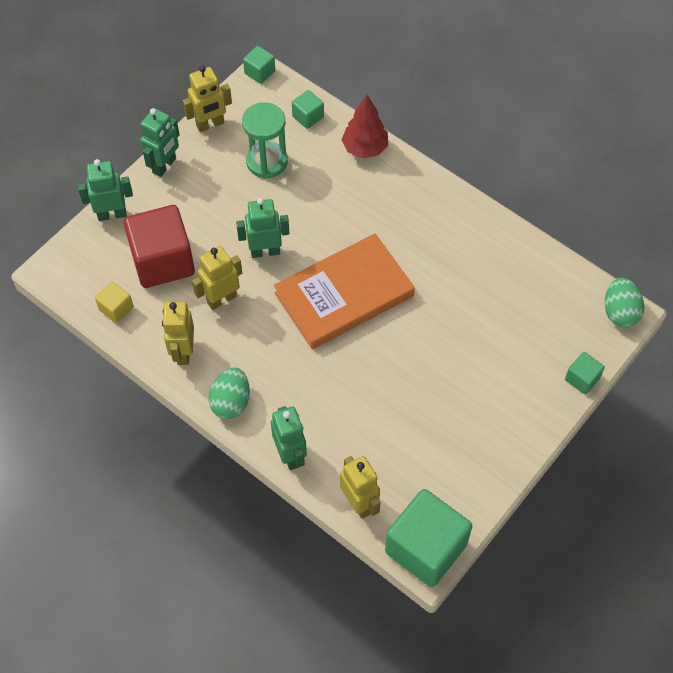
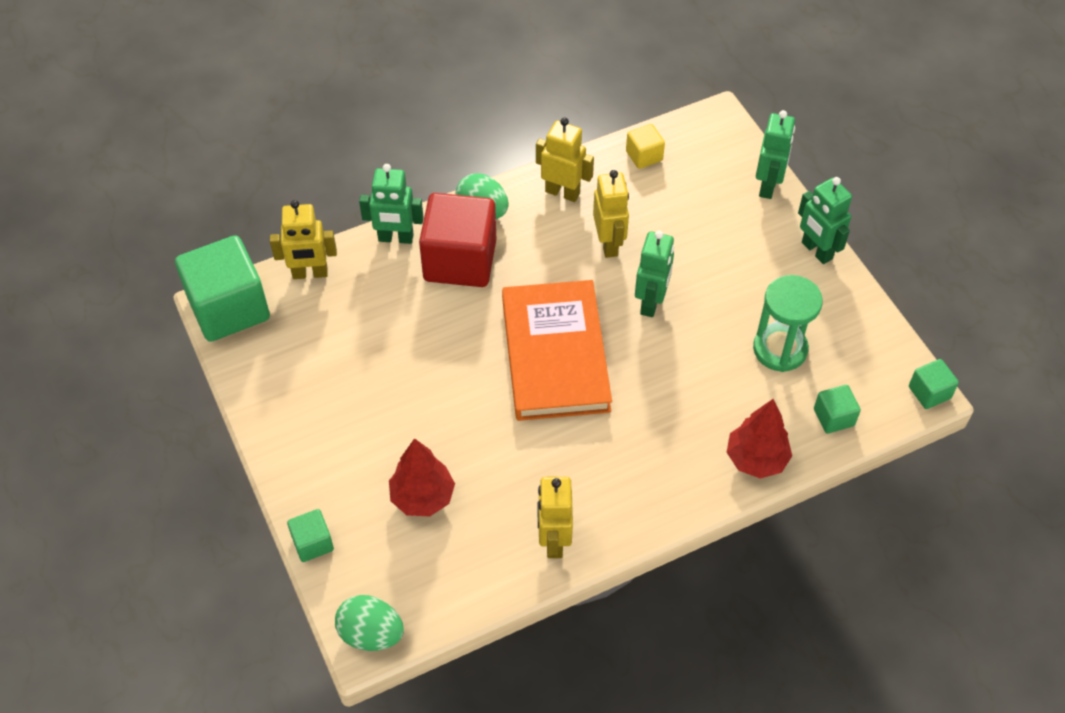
camera: 115 degrees right, 5 degrees down
(162, 261) = (684, 210): red cube -> red cube (460, 260)
(210, 124) = (861, 313): yellow robot -> yellow robot (553, 540)
(507, 327) = (422, 497): none -> red tree

